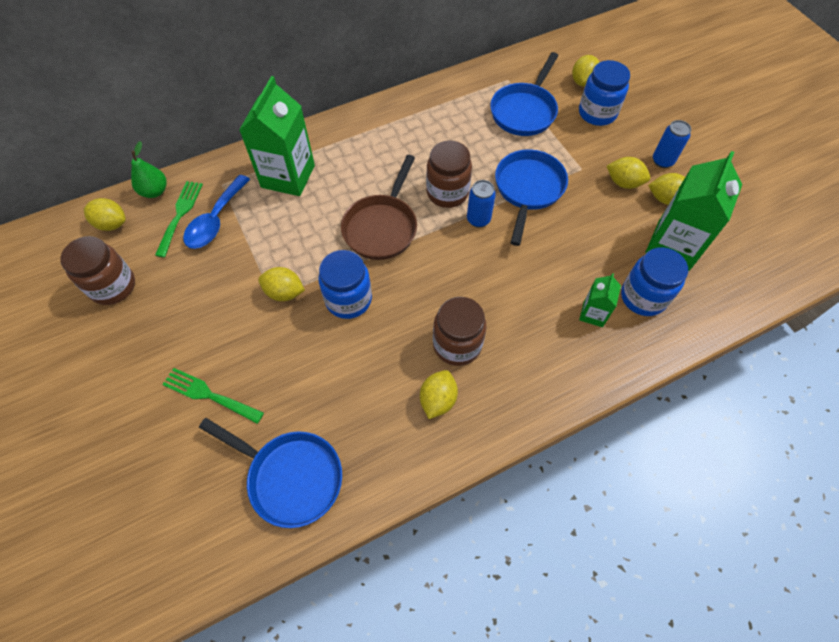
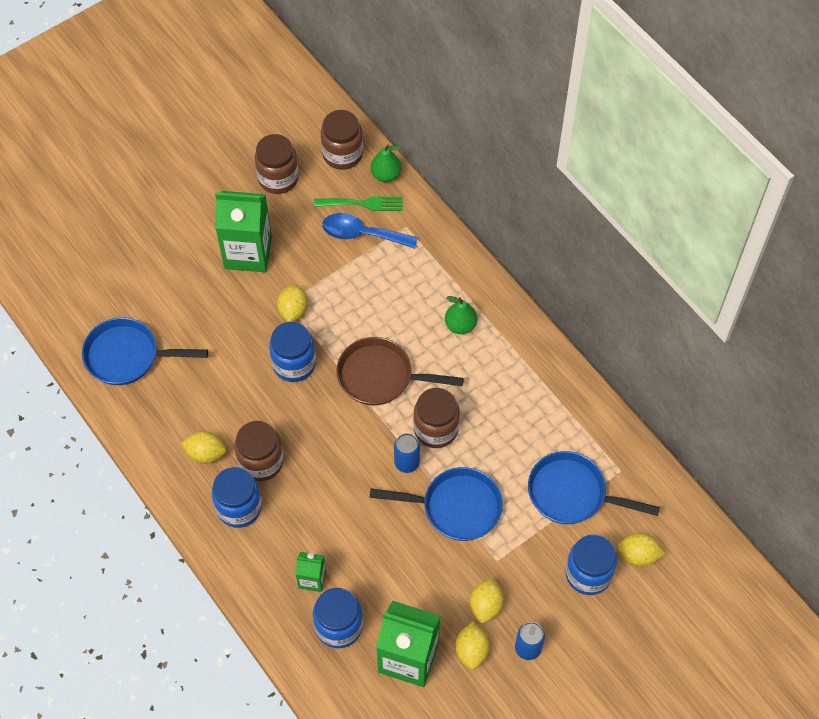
camera: 80 degrees right, 0 degrees up
(112, 224) = (342, 154): yellow lemon -> brown jar
(209, 395) = (188, 280): green fork -> none
(288, 176) = (427, 280): green carton -> green carton (248, 252)
(290, 477) = (128, 356): blue pan -> blue pan turned 75 degrees clockwise
(344, 159) = (460, 325): none -> green pear
(507, 372) = (239, 507): none -> blue jar

